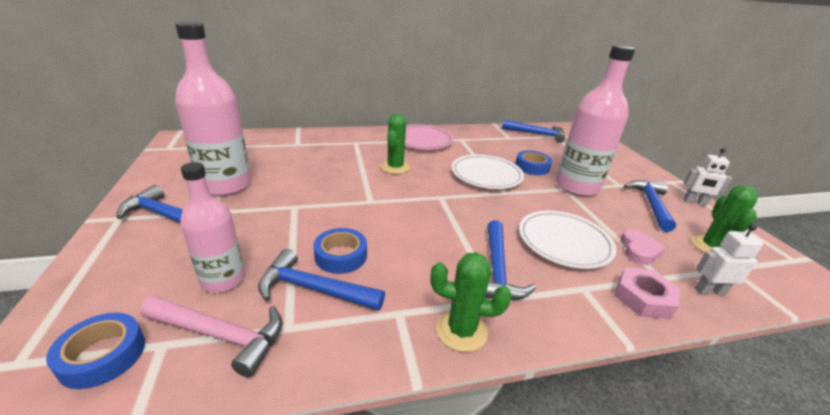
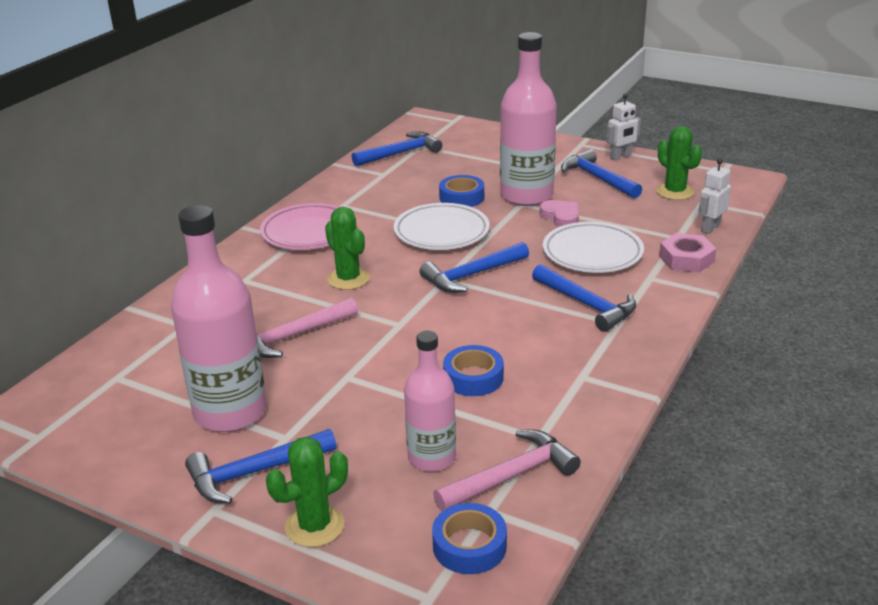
camera: 45 degrees left, 0 degrees up
(314, 289) = (505, 409): blue hammer -> blue hammer (472, 275)
(318, 174) = (293, 336): none -> pink hammer
(461, 330) = (631, 355): green cactus -> green cactus (314, 526)
(639, 250) = (641, 225): pink heart -> pink heart (561, 217)

